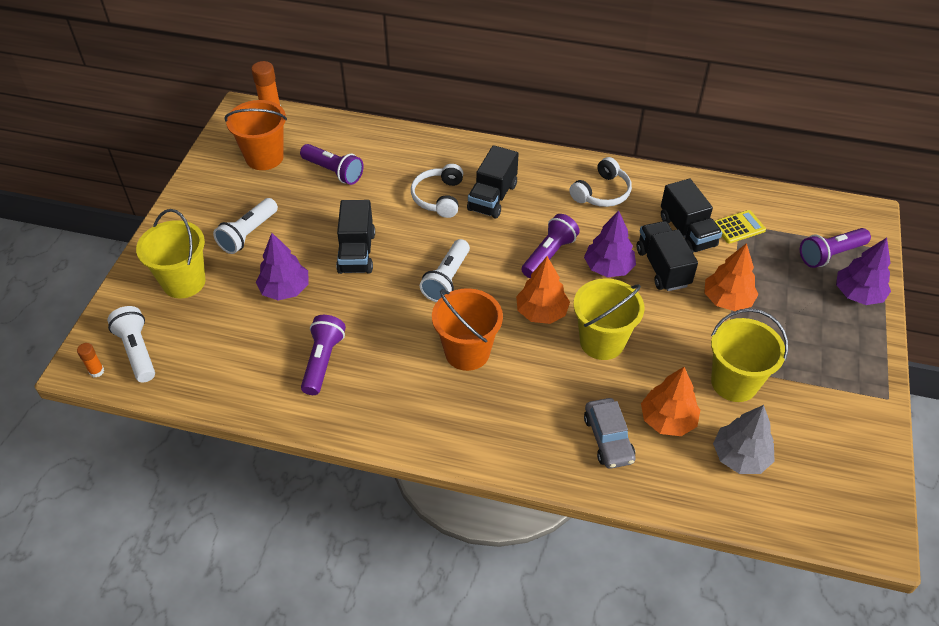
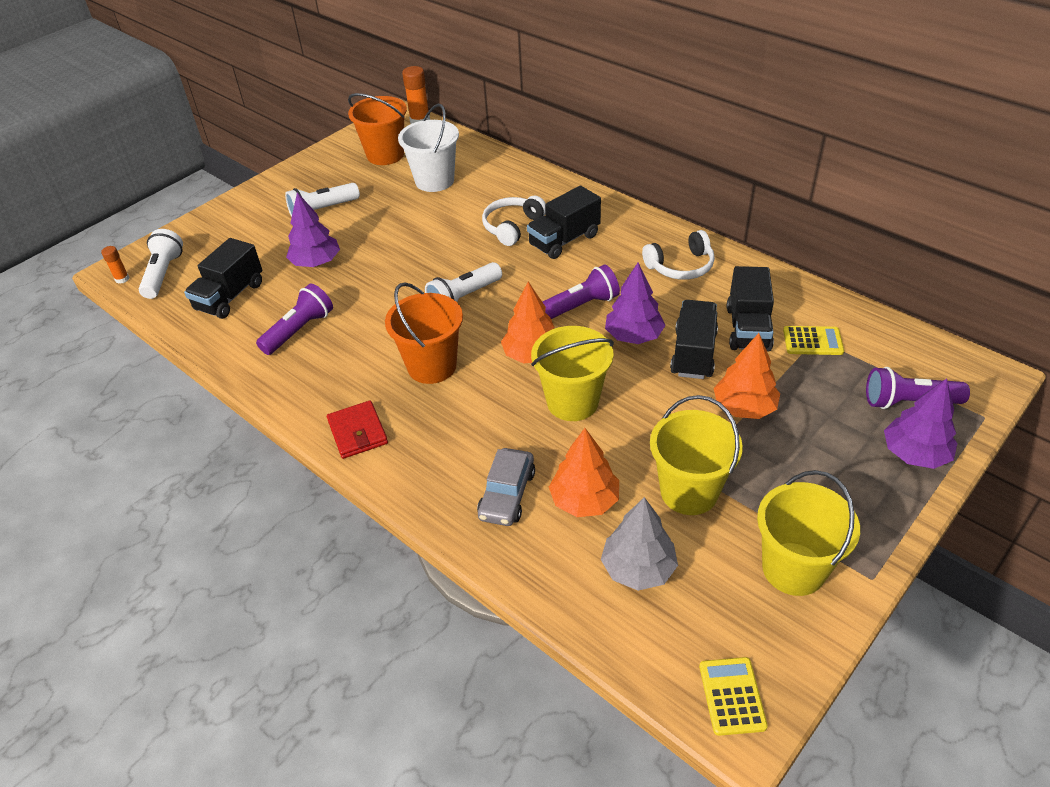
camera: 30 degrees right, 5 degrees down
(184, 282) = (242, 232): yellow bucket -> yellow bucket (793, 568)
(333, 171) = (434, 181): purple flashlight -> white bucket
(357, 252) = (401, 251): black truck -> black truck (230, 296)
(450, 435) = (357, 432): none -> red wallet
(858, 521) = (732, 696): none -> yellow calculator

